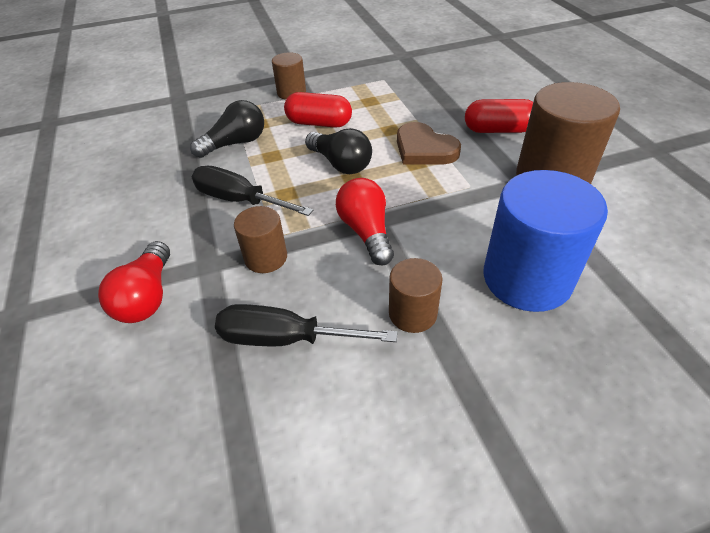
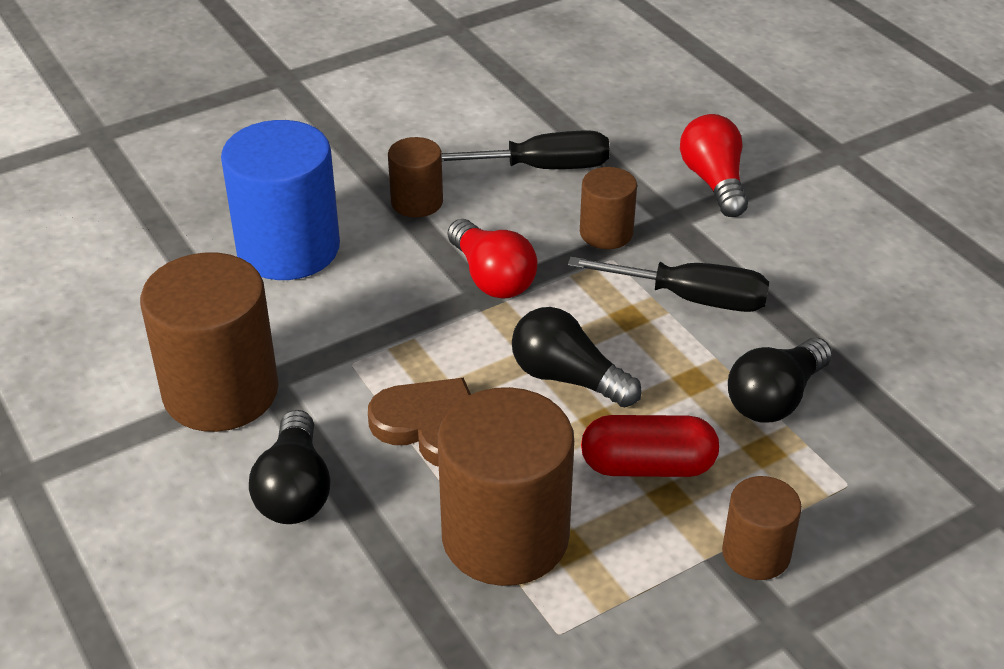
camera: 165 degrees right, 5 degrees down
(396, 106) = (505, 537): none -> brown cylinder
(498, 130) = (295, 490): red capsule -> black light bulb

